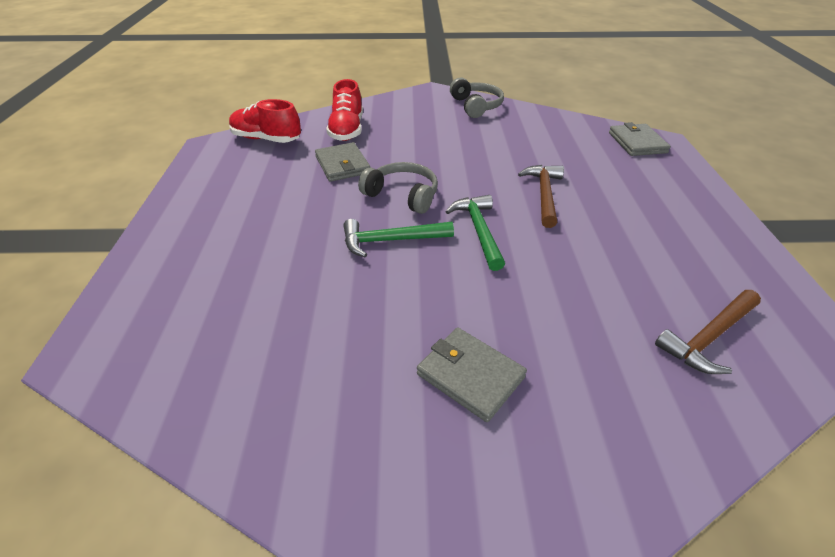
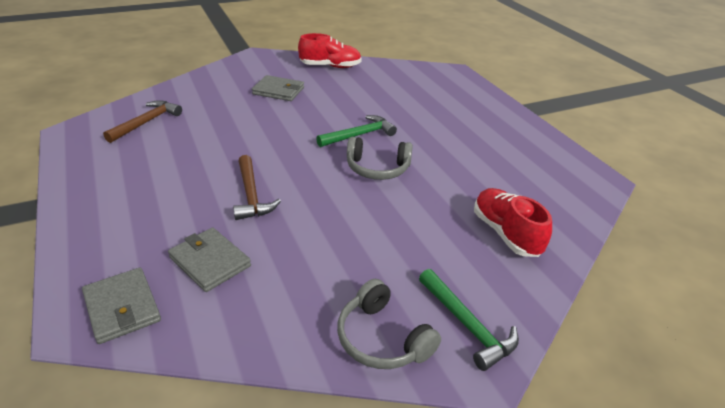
camera: 155 degrees right, 5 degrees down
(266, 139) = (565, 199): red shoe -> red shoe (330, 66)
(342, 165) = (457, 186): grey wallet -> grey wallet (210, 262)
(478, 231) = (300, 153): green hammer -> green hammer (467, 325)

